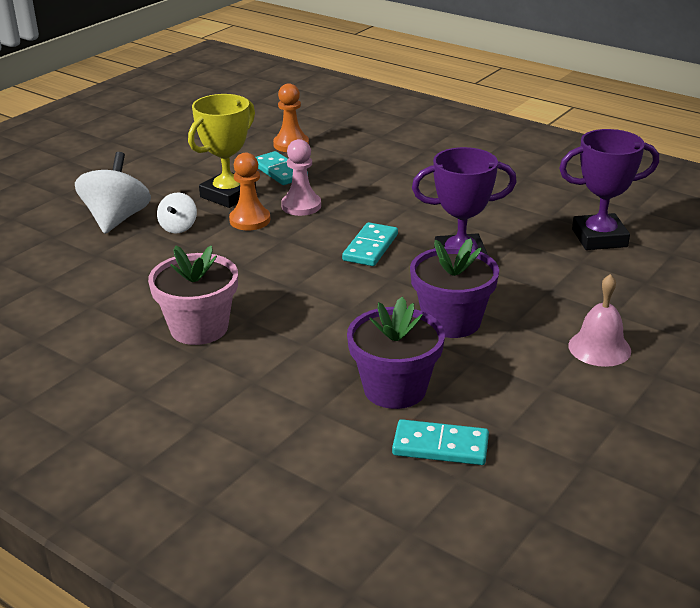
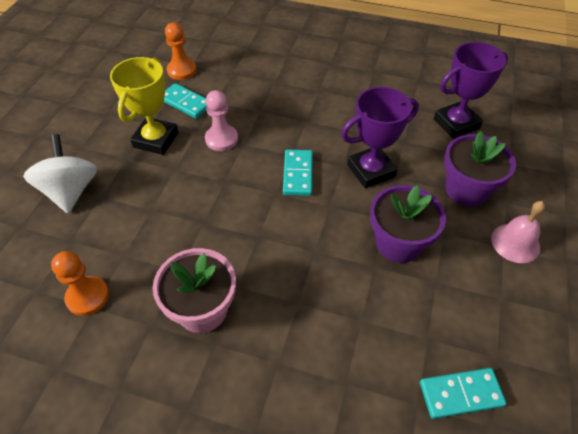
camera: 20 degrees left, 20 degrees up
(178, 227) = (130, 188): white spinning top -> none
(250, 220) = (187, 165): orange pawn -> orange pawn (87, 297)
(395, 389) = (394, 336): purple flower pot -> purple flower pot (466, 189)

